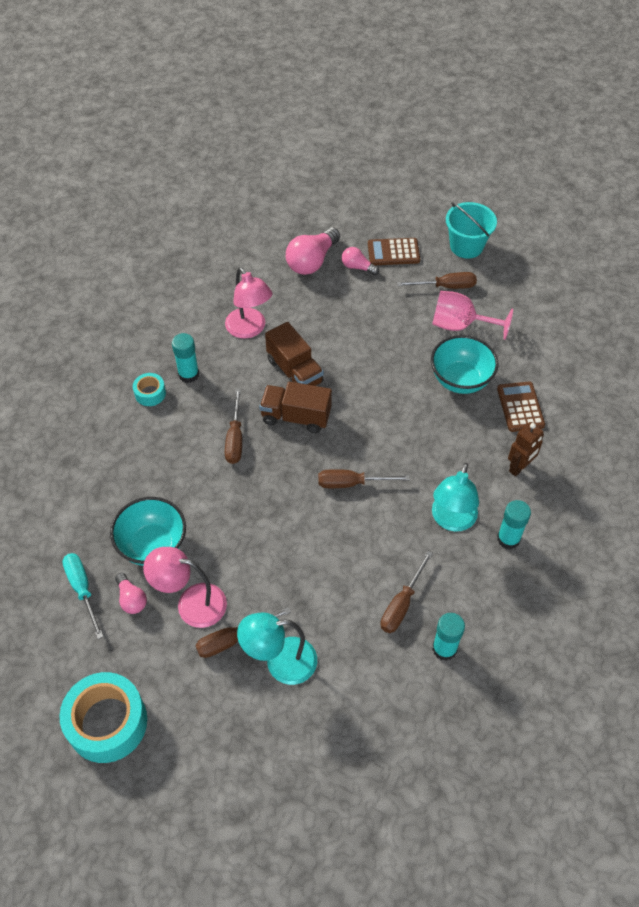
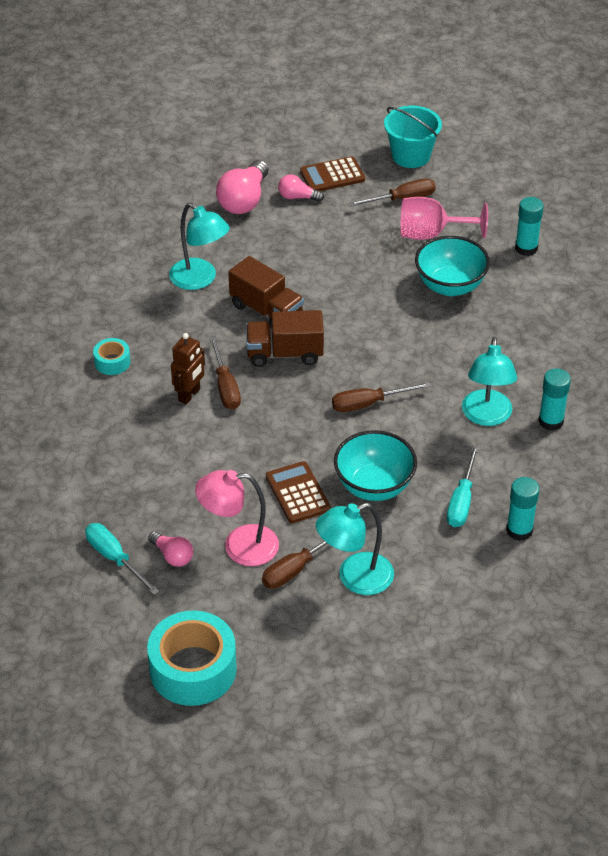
camera: 15 degrees left, 10 degrees down
(153, 545) = (175, 503): turquoise bowl -> turquoise bowl (374, 486)
(188, 374) = (148, 335): turquoise glue stick -> turquoise glue stick (526, 248)
(249, 329) = (200, 279): pink lamp -> turquoise lamp
(401, 604) = (461, 501): brown screwdriver -> turquoise screwdriver
(519, 467) = (540, 355): brown robot -> brown robot (189, 395)
(520, 407) = (522, 299): brown calculator -> brown calculator (298, 493)

